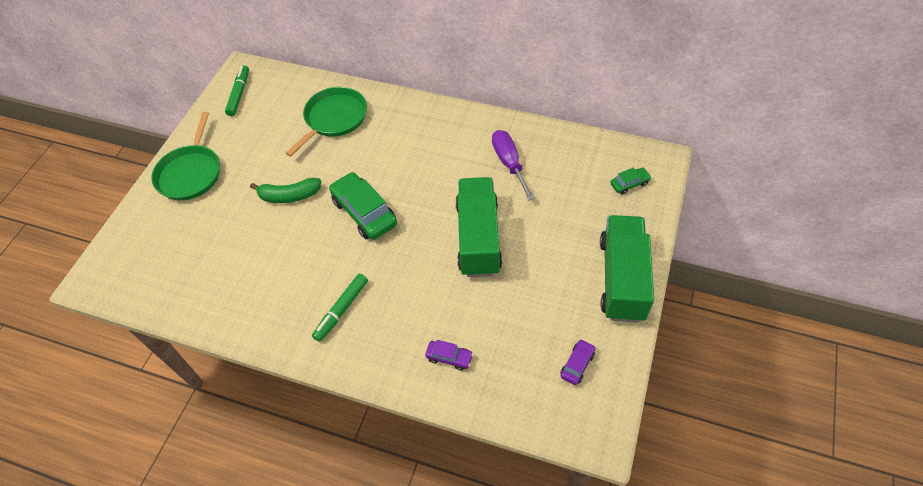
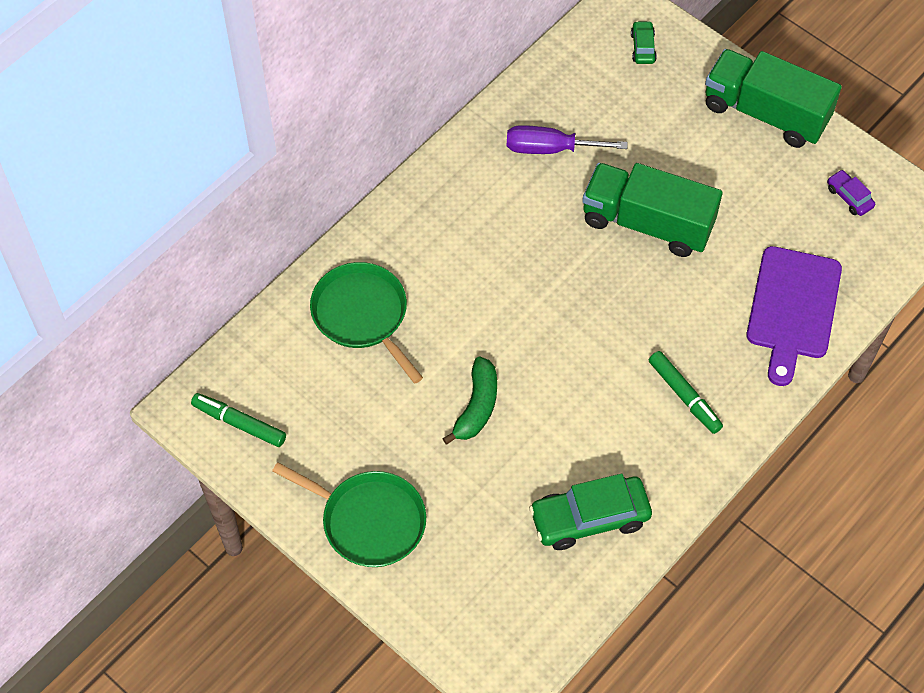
camera: 70 degrees left, 5 degrees up
(364, 212) = (549, 328): green car -> green car (589, 518)
(449, 357) = (793, 308): purple car -> purple cutting board

